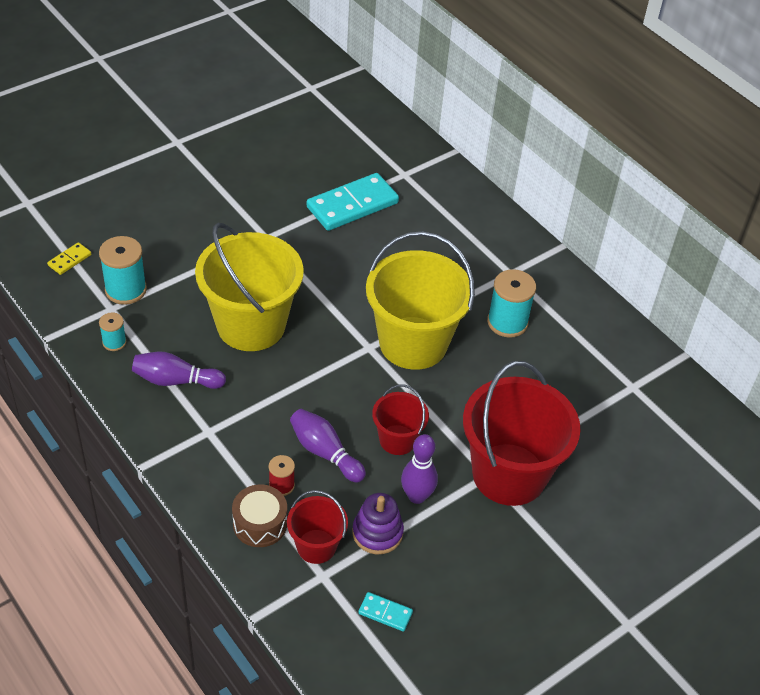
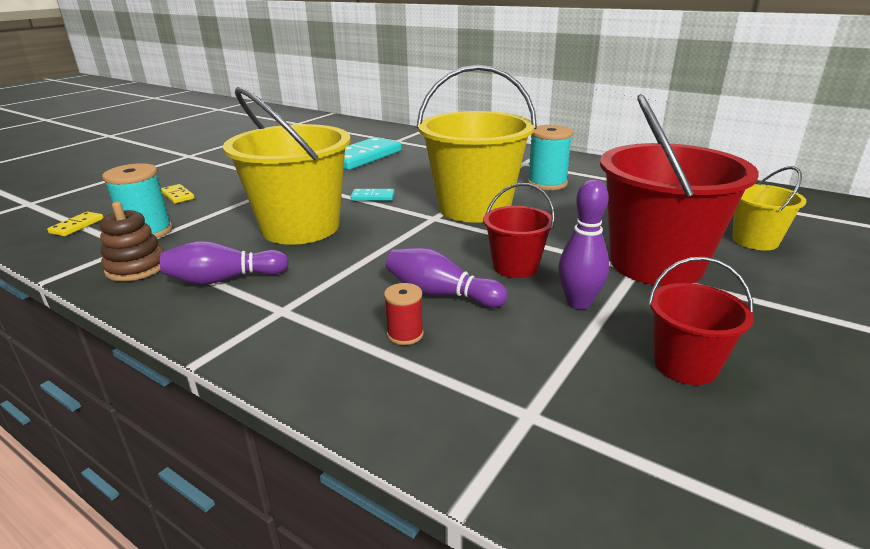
camera: 15 degrees left, 20 degrees down
(114, 342) = (136, 267): turquoise spool -> brown stacking toy
(156, 231) = (177, 196): none -> yellow domino
(260, 524) = (397, 380): brown drum -> none
(316, 546) = (494, 383): red bucket -> red bucket (685, 365)
(377, 533) = (563, 347): purple stacking toy -> none
(385, 613) = (658, 432): turquoise domino -> turquoise domino (372, 197)
(617, 475) = (755, 241): none -> yellow bucket

